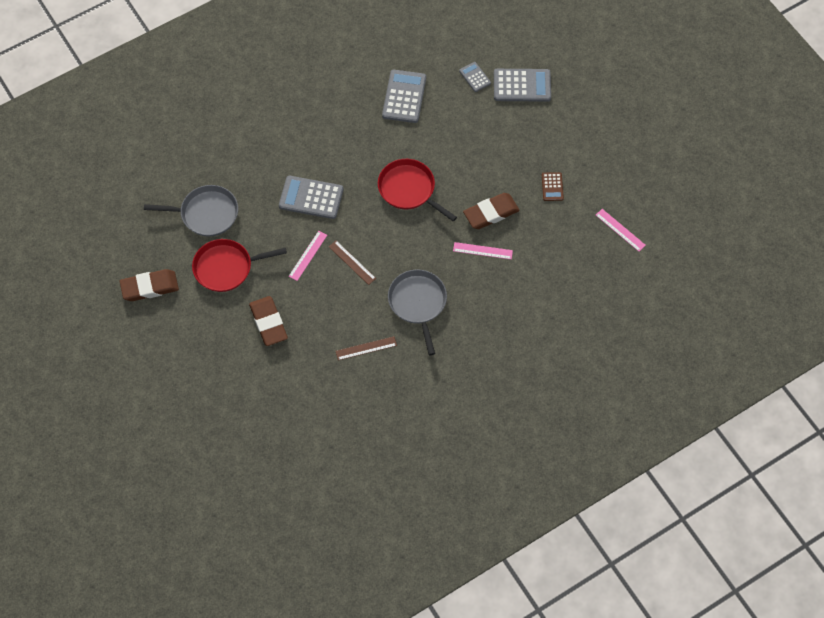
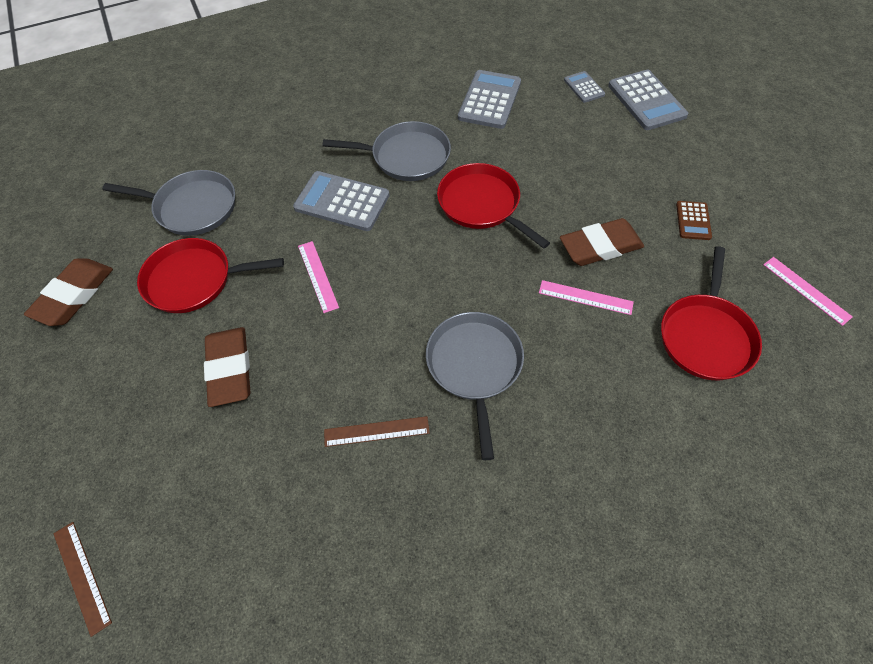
camera: 10 degrees right, 5 degrees down
(149, 287) = (74, 295): brown eraser -> brown eraser turned 60 degrees counterclockwise
(308, 255) = (317, 276): pink ruler -> pink ruler turned 60 degrees counterclockwise
(350, 155) = (406, 157): none -> grey pan
(352, 262) = (381, 292): brown ruler -> brown ruler (82, 576)
(522, 86) = (646, 101): grey calculator -> grey calculator turned 60 degrees clockwise
(556, 268) = (706, 336): none -> red pan

